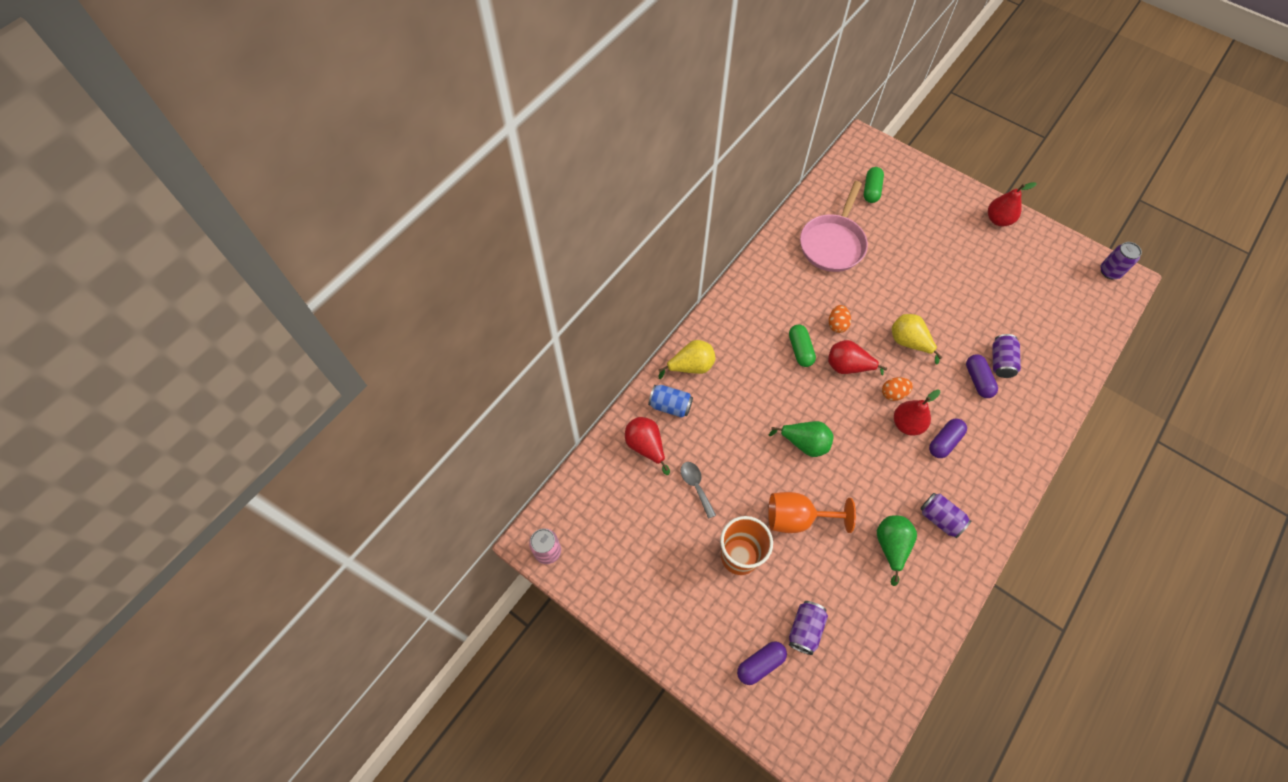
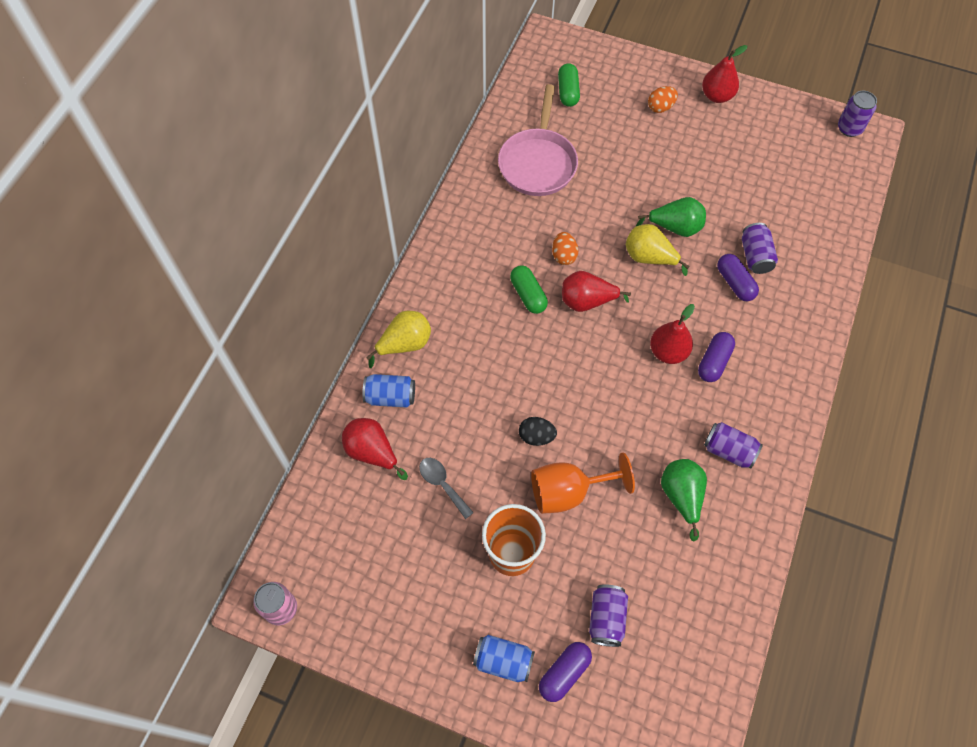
camera: 15 degrees left, 0 degrees up
(713, 640) = (503, 661): none -> blue can
(781, 467) = (536, 436): none -> black egg
(804, 443) = (557, 402): green pear -> green pear (675, 228)
(893, 393) = (645, 320): orange egg -> orange egg (660, 107)

